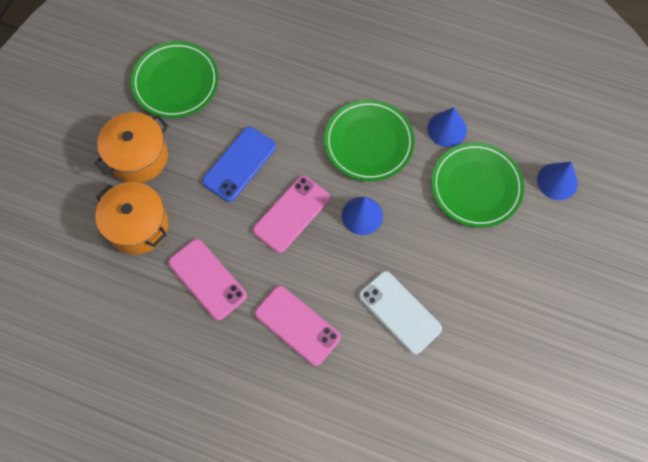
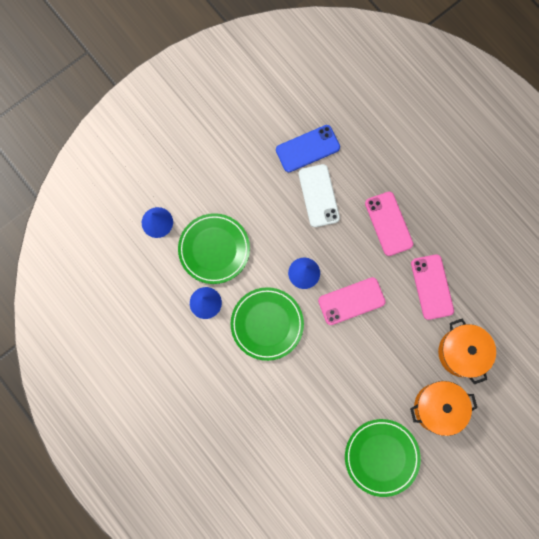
camera: 150 degrees left, 10 degrees up
(239, 164) = (368, 360): blue phone -> blue phone (307, 149)

